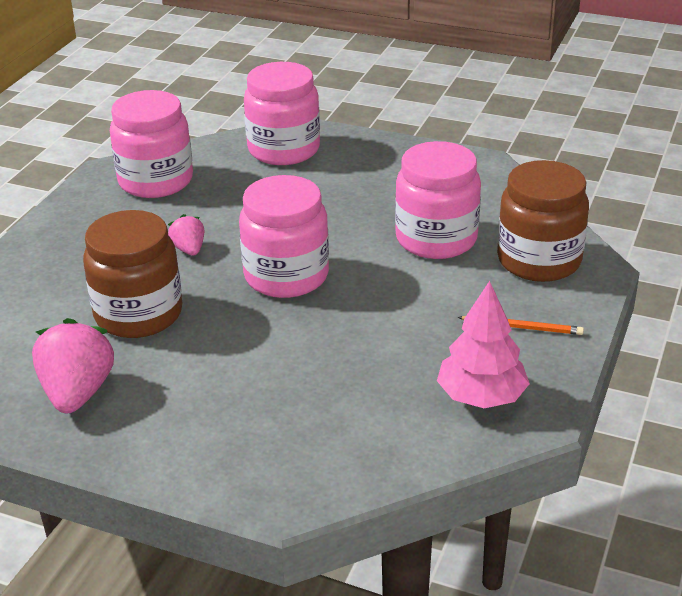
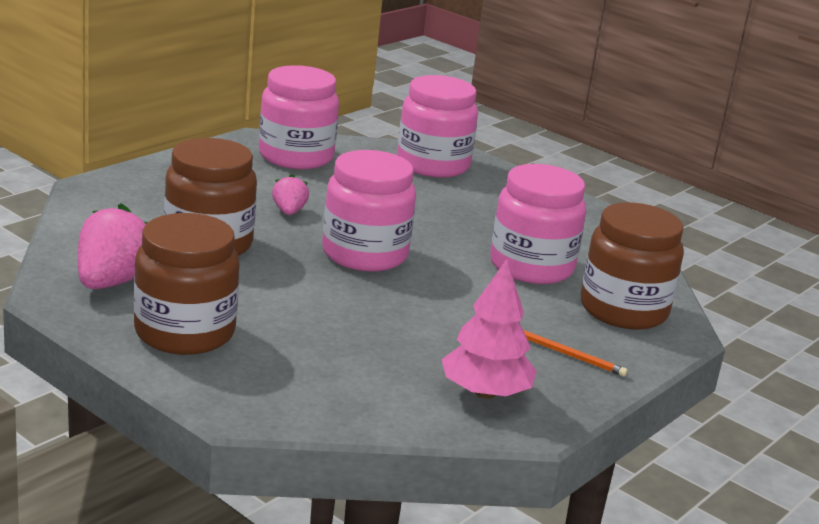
camera: 15 degrees right, 10 degrees down
(181, 428) = (184, 332): none -> brown jar

